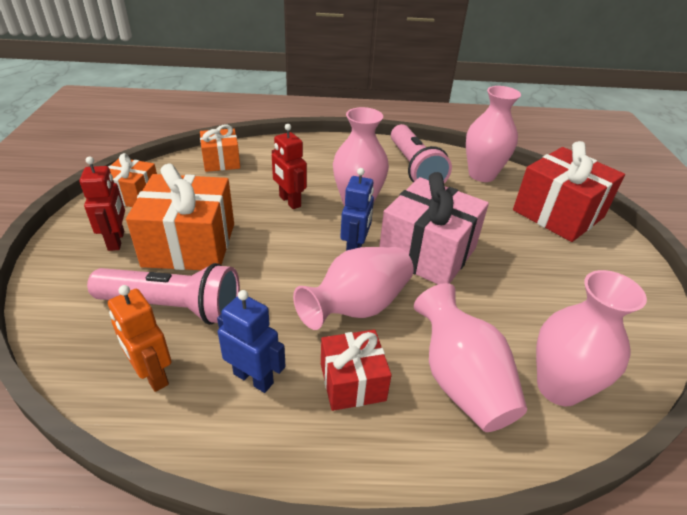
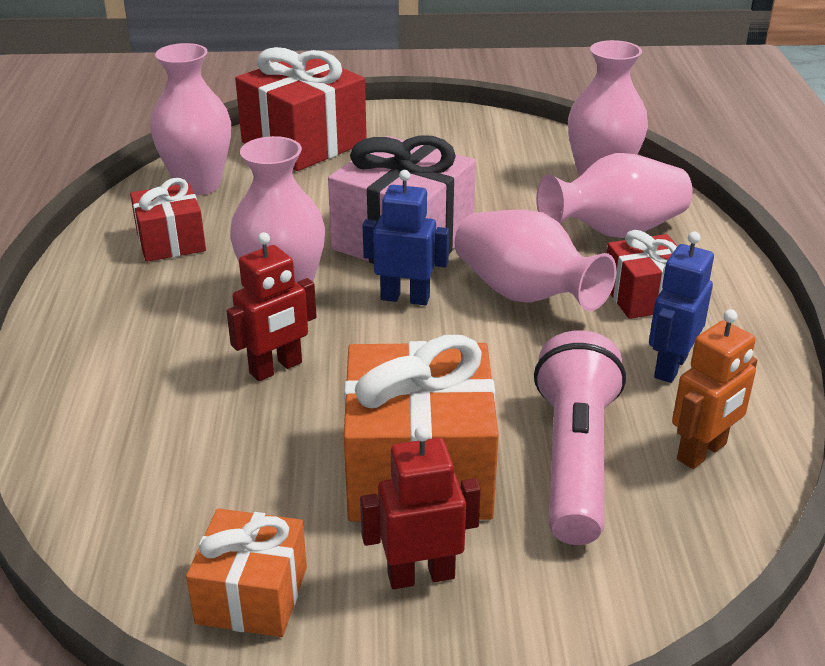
camera: 90 degrees left, 5 degrees down
(221, 161) = (111, 478): orange gift -> none
(414, 168) = (171, 241): pink flashlight -> red gift

